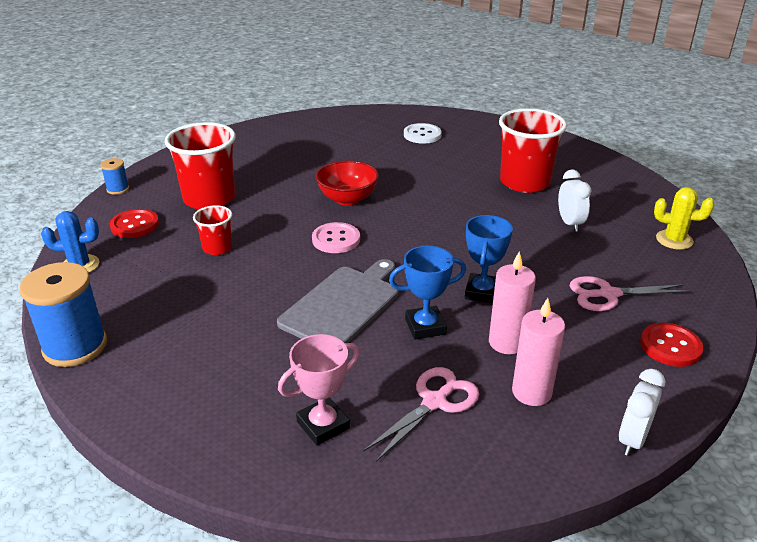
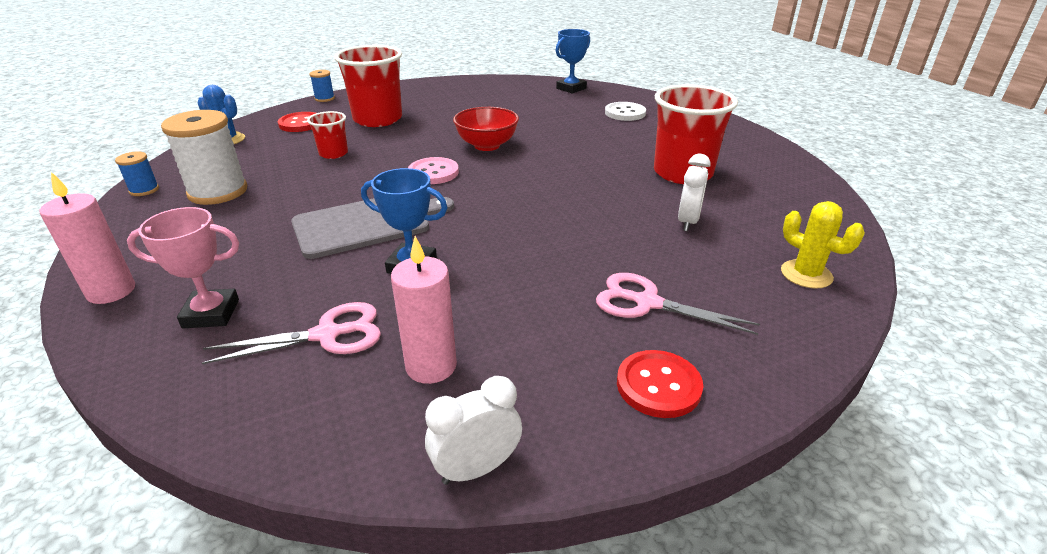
camera: 30 degrees right, 0 degrees up
(75, 346) = (144, 190): blue spool -> blue spool, size x0.48
(159, 322) = (218, 192): none -> white spool
(482, 292) = (507, 255): blue trophy -> blue trophy (571, 88)
(507, 342) = (470, 308): pink candle -> pink candle (111, 291)

